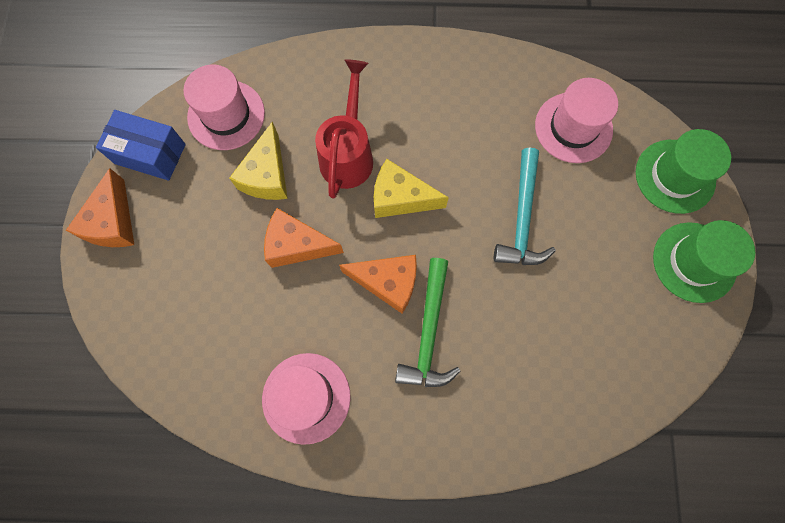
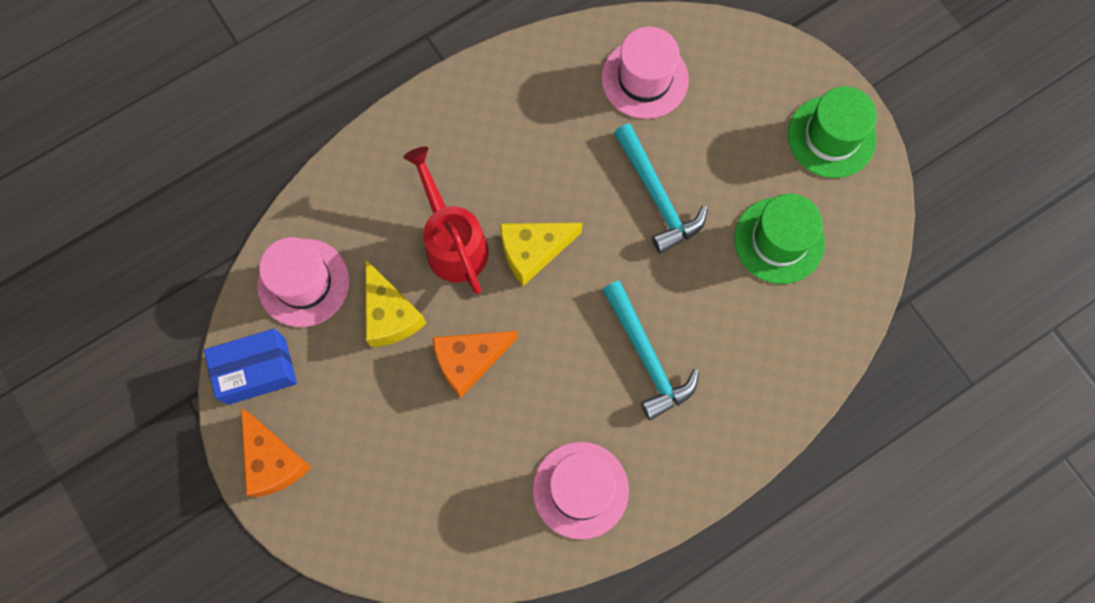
camera: 35 degrees left, 0 degrees up
(388, 282) = (578, 337): orange cheese -> none
(429, 332) = (647, 356): green hammer -> turquoise hammer
(675, 176) = (764, 67): green hat -> green hat (779, 240)

